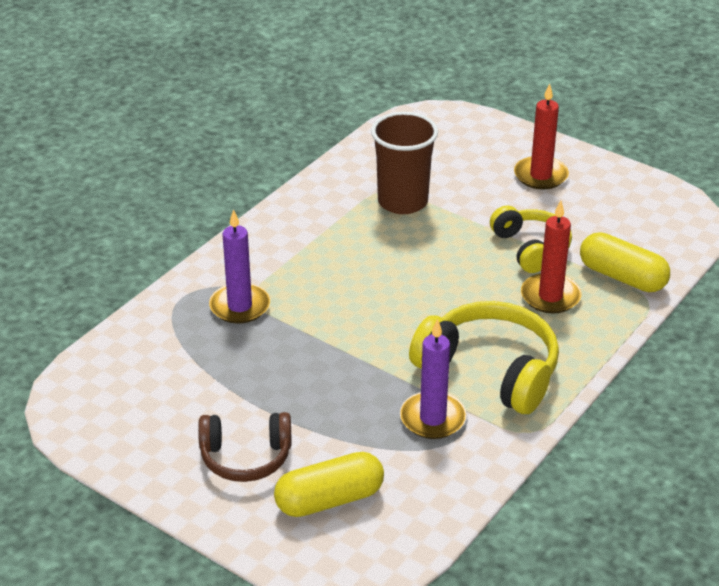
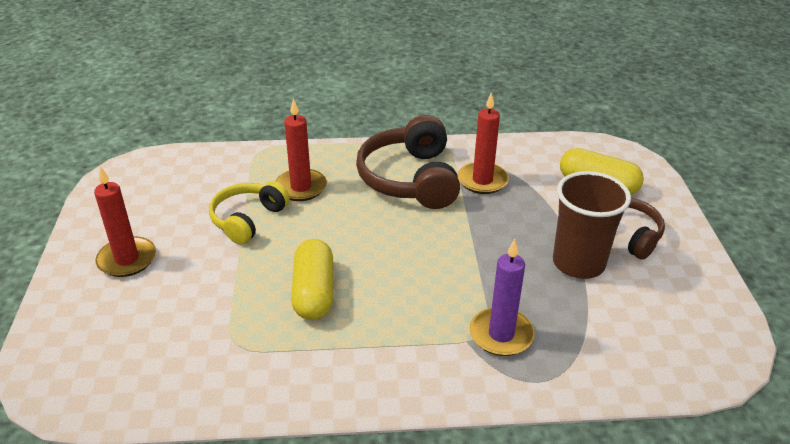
camera: 130 degrees left, 0 degrees up
(402, 202) = (246, 322): brown cup -> brown cup (578, 263)
(433, 418) = (482, 180): purple candle -> red candle
(490, 370) = (410, 179): yellow headphones -> brown headphones
(622, 277) = (244, 168): yellow capsule -> yellow capsule (313, 292)

